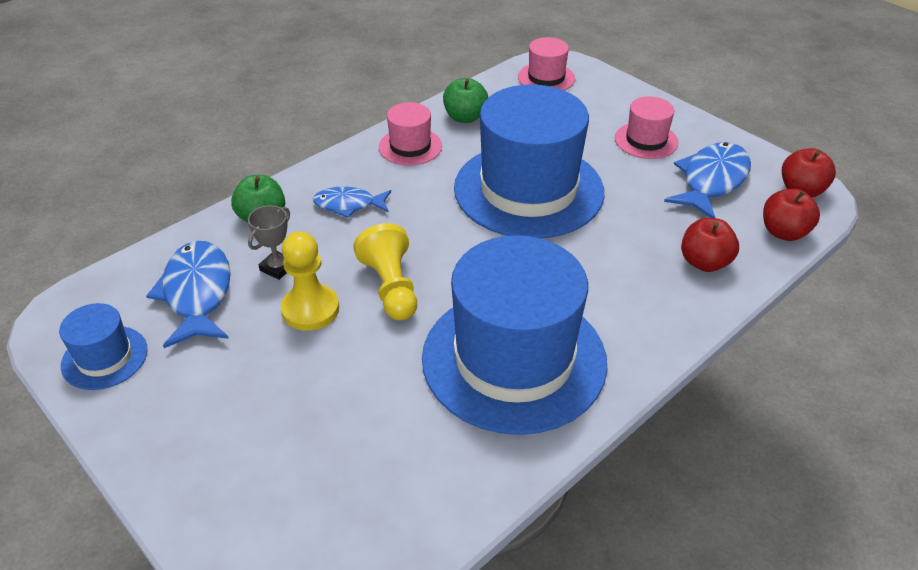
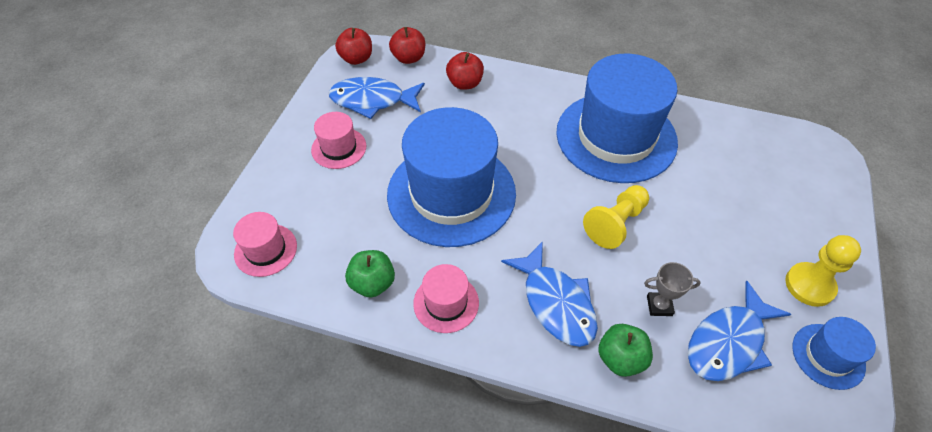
camera: 120 degrees left, 10 degrees up
(310, 309) = (674, 258): yellow pawn -> yellow pawn (809, 285)
(348, 205) = (556, 303): blue fish -> blue fish, size x1.63

